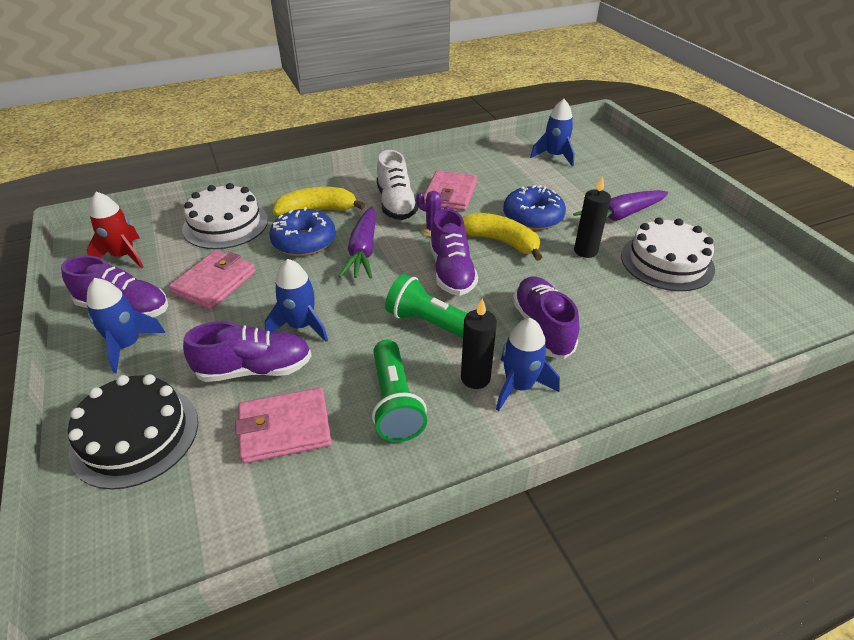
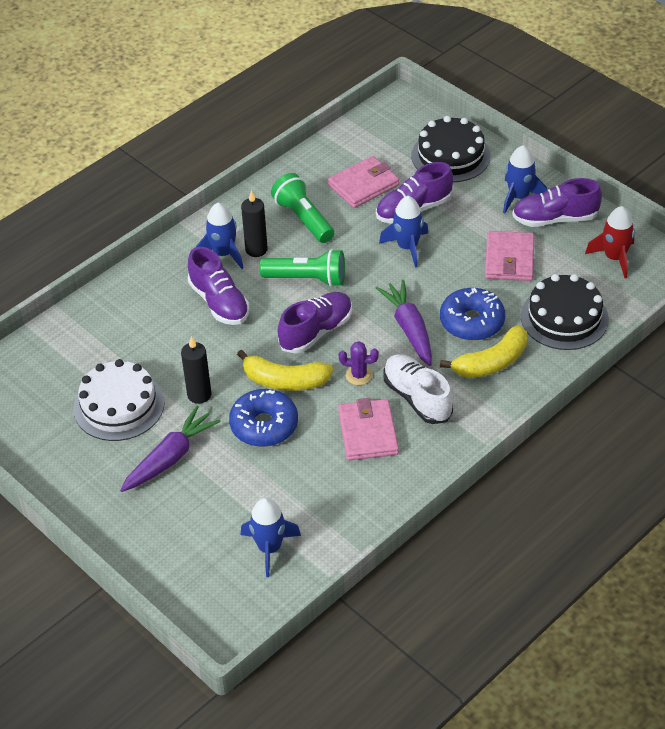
camera: 160 degrees right, 5 degrees up
(225, 224) = (564, 317): white cake -> black cake
(451, 272) = (316, 332): purple shoe -> purple shoe turned 75 degrees clockwise

